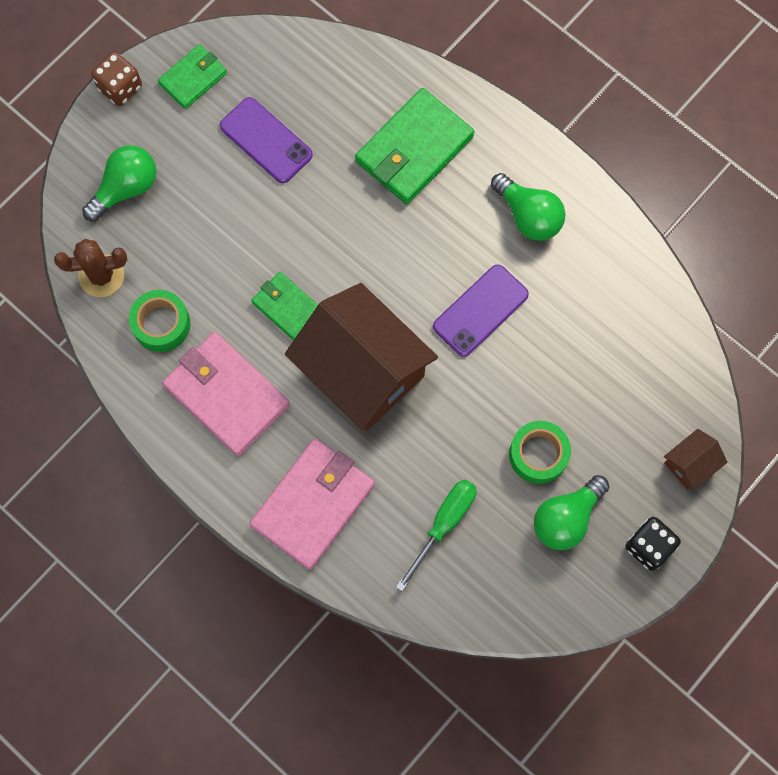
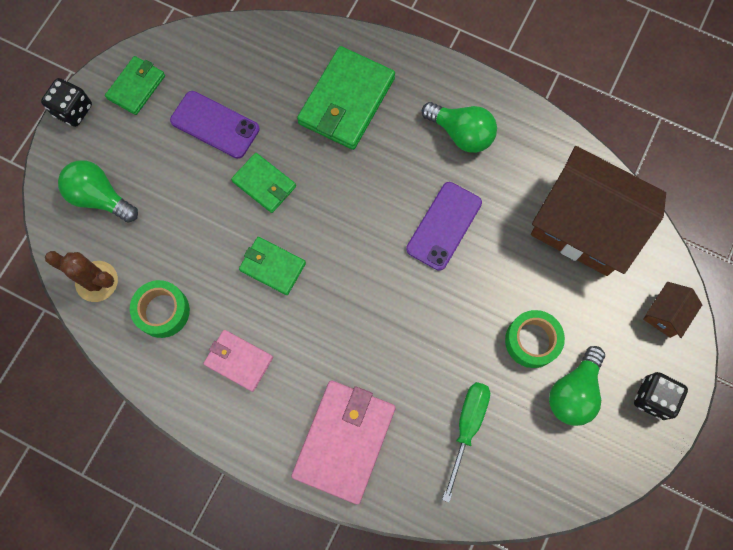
camera: 15 degrees left, 0 degrees up
(101, 276) = (97, 281): brown cactus -> brown cactus turned 45 degrees clockwise
(120, 87) = (73, 110): brown dice -> black dice
(126, 188) = (100, 197): green light bulb -> green light bulb turned 90 degrees counterclockwise
(226, 395) = (238, 361): pink wallet -> pink wallet, size x0.57
(301, 217) = (264, 184): none -> green wallet
(362, 371) = (355, 306): brown house -> brown house (584, 225)

